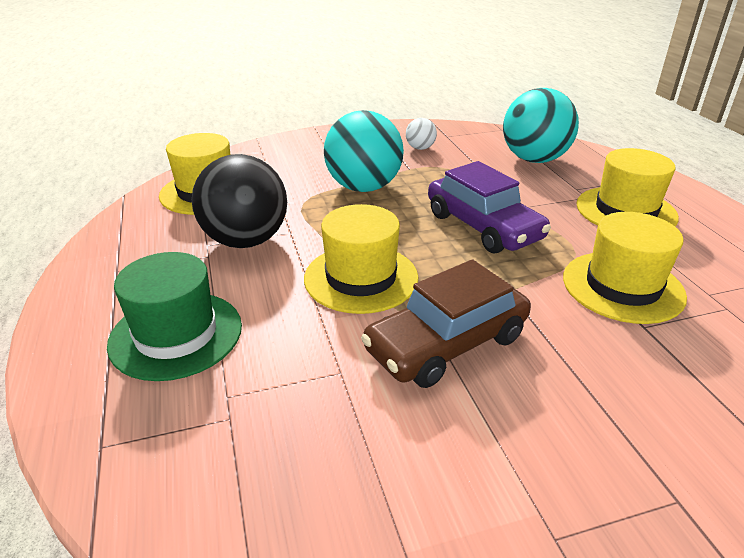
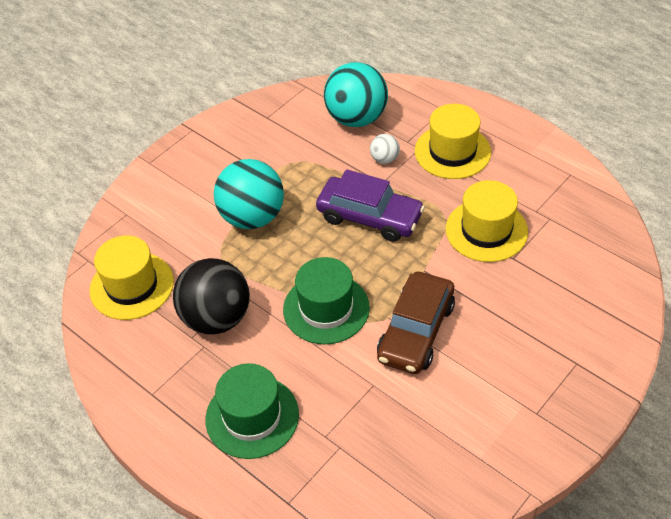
camera: 30 degrees left, 15 degrees up
(361, 278) = (326, 308): yellow hat -> green hat
(420, 148) = (257, 145): white ball -> white ball (384, 159)

